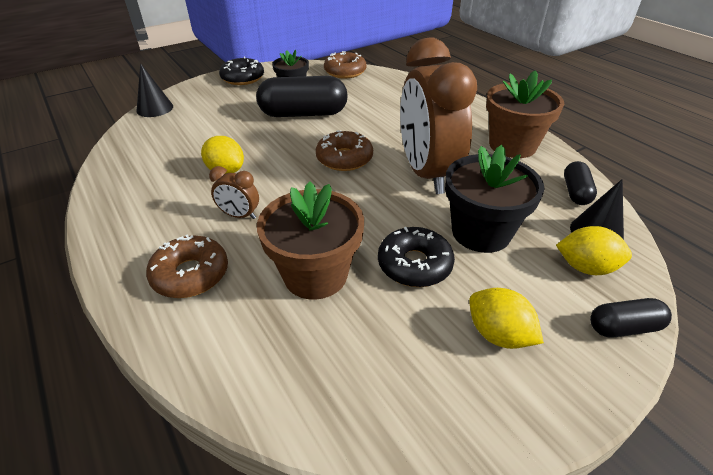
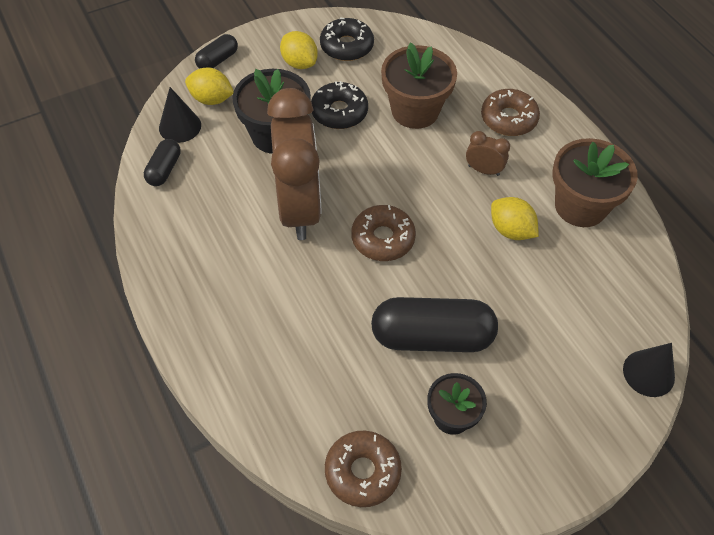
camera: 175 degrees left, 15 degrees up
(243, 78) = (541, 464): black donut -> black donut (346, 46)
(512, 145) = (184, 243): brown flower pot -> brown flower pot (580, 206)
(624, 327) = (217, 60): black capsule -> black capsule turned 45 degrees counterclockwise

